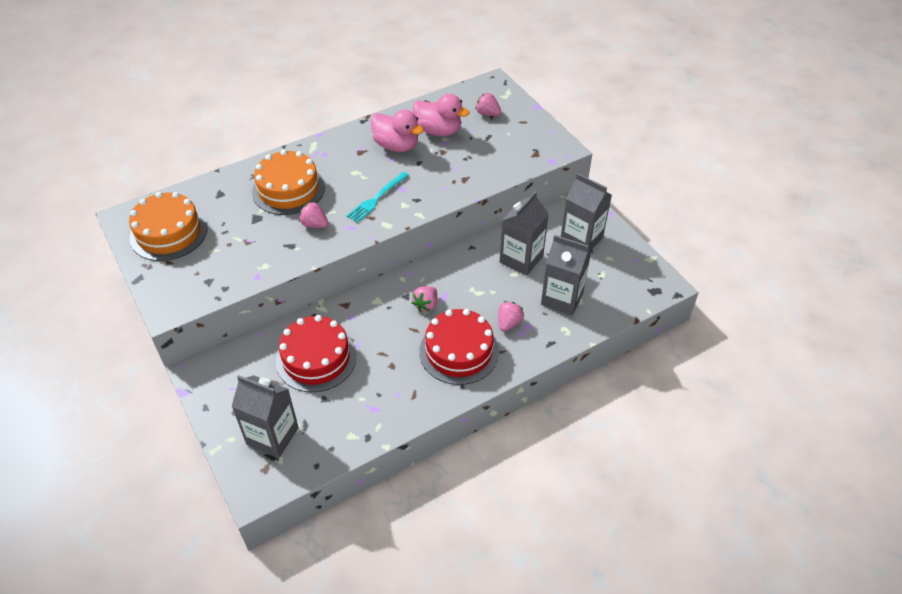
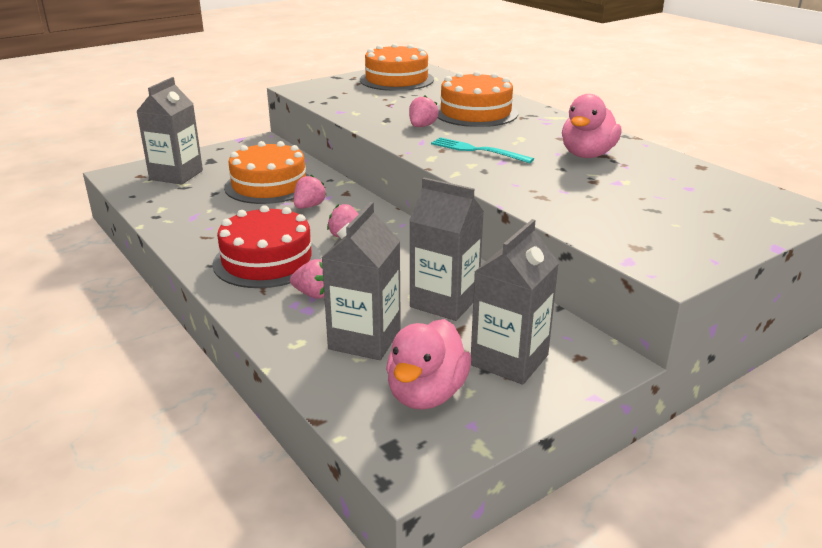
camera: 85 degrees right, 20 degrees down
(316, 358) = (269, 185): red cake -> orange cake
(438, 131) = (640, 177): pink duck -> pink duck (426, 394)
(487, 113) = (713, 207): pink strawberry -> pink strawberry (309, 206)

